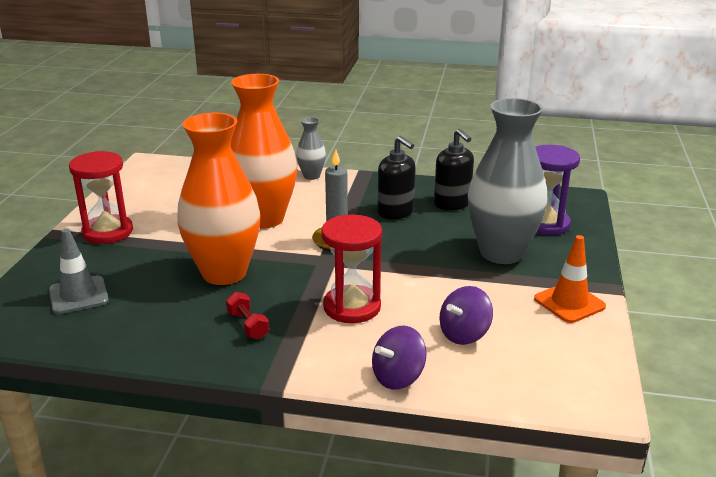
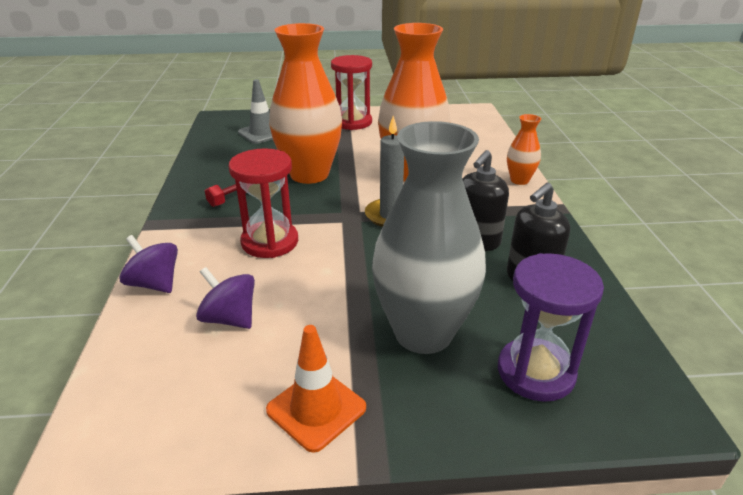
camera: 75 degrees right, 5 degrees up
(311, 176) = (519, 180): grey vase -> orange vase

